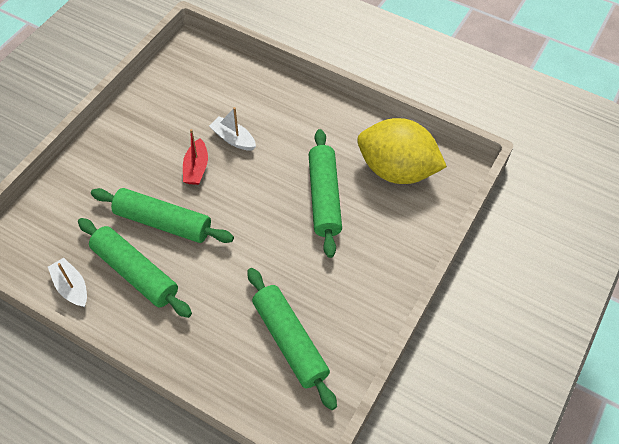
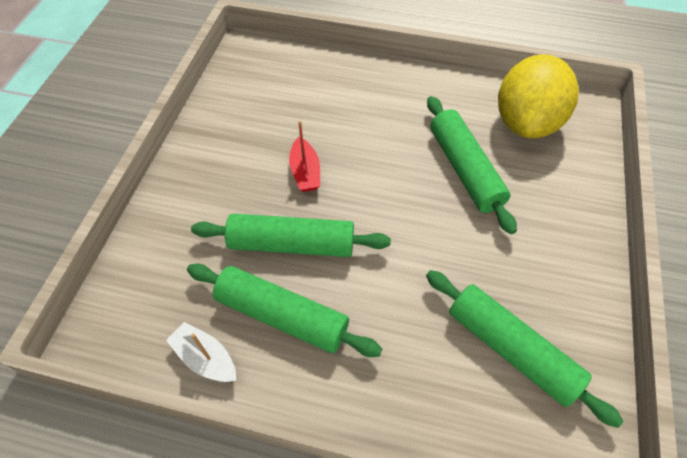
camera: 15 degrees left, 0 degrees up
(233, 139) = (333, 130): white boat -> none
(396, 170) = (526, 122): yellow lemon -> yellow lemon turned 75 degrees counterclockwise

